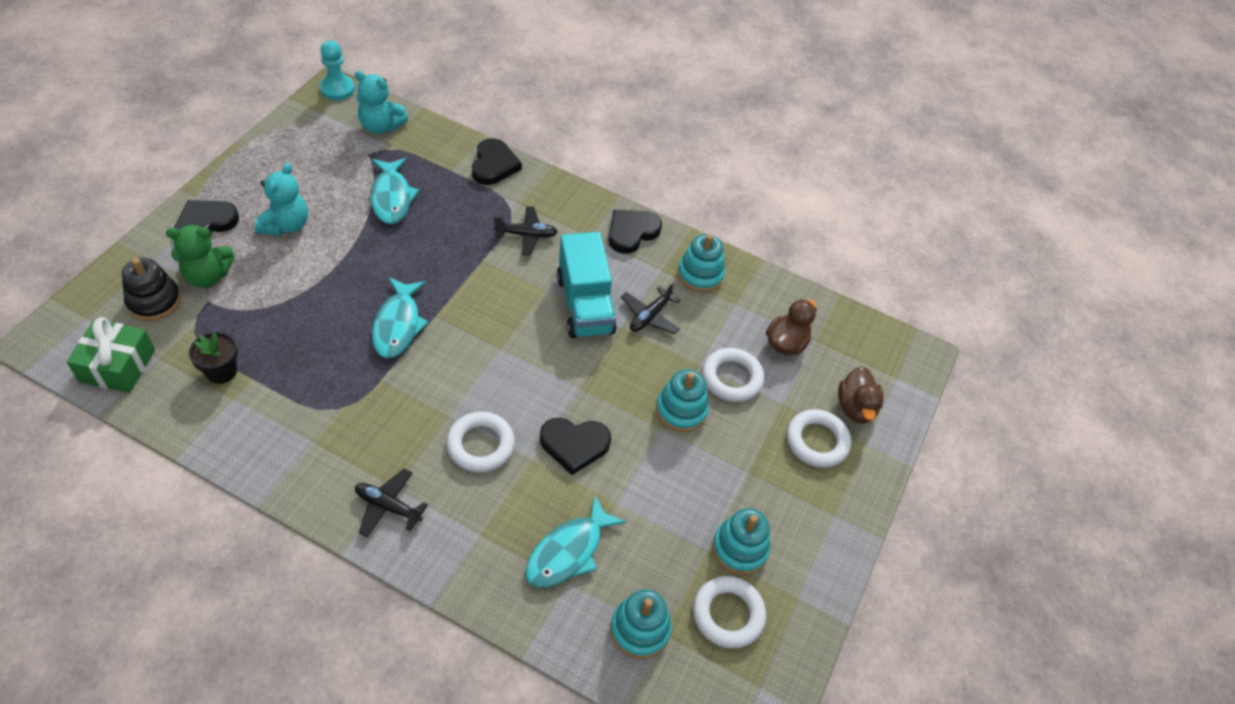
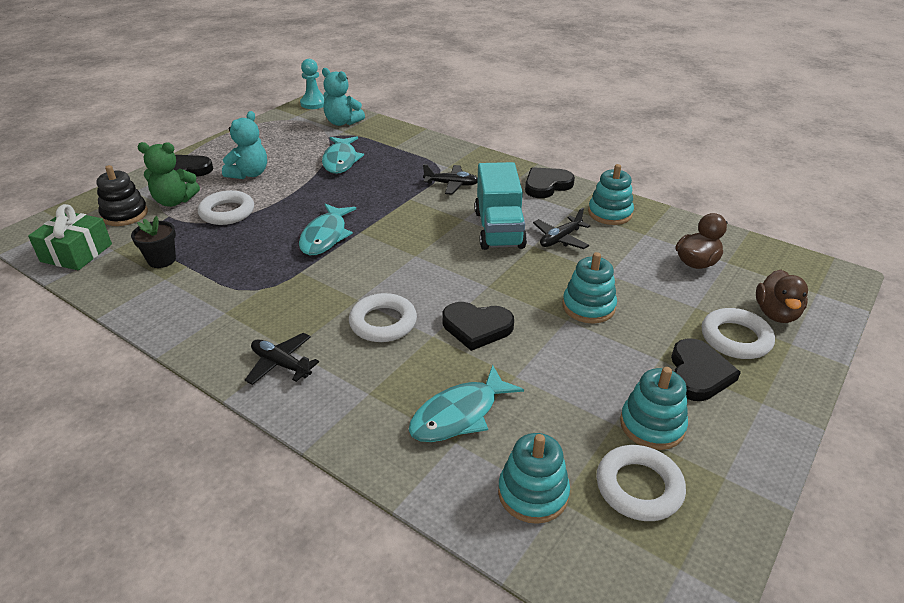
camera: 15 degrees right, 15 degrees down
(494, 165) = (430, 144): black heart -> black heart (698, 374)
(731, 378) = (641, 285): white ring -> white ring (227, 212)

